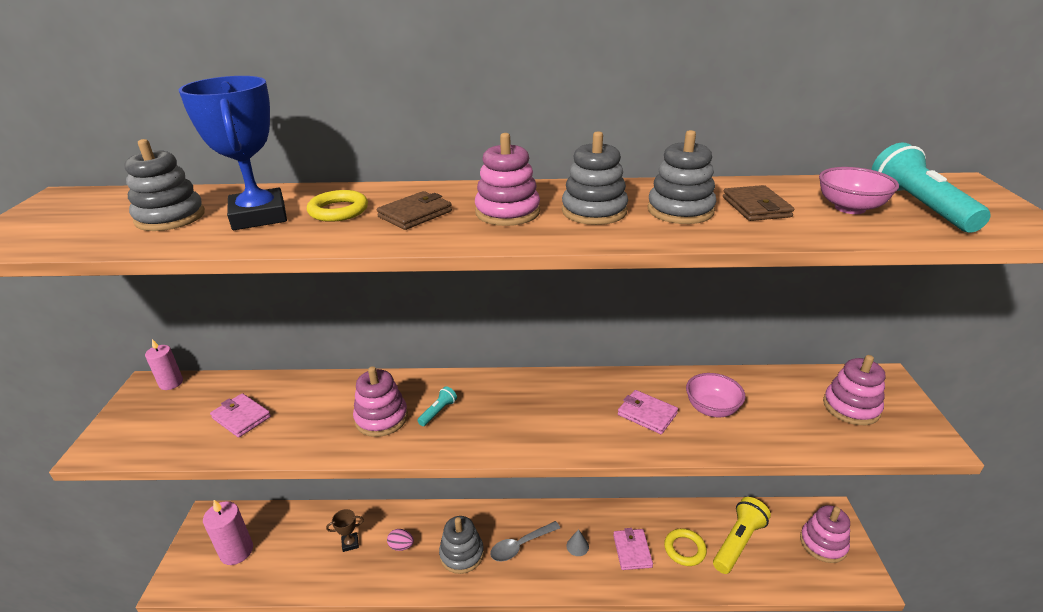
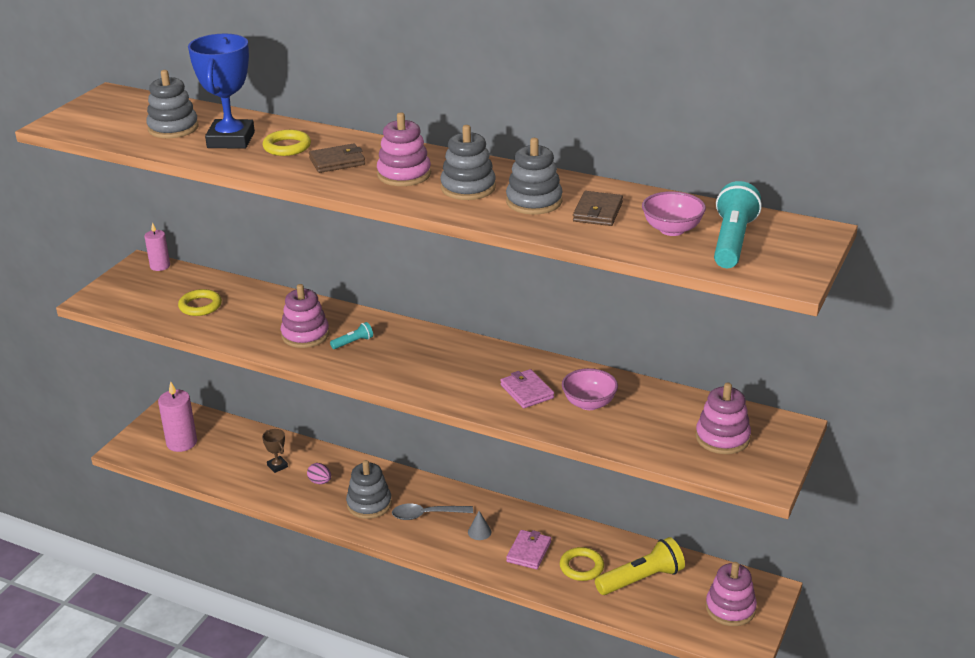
camera: 25 degrees right, 0 degrees up
(241, 417) = (200, 306): pink wallet -> yellow ring
(350, 543) = (277, 466): brown trophy -> brown trophy turned 45 degrees clockwise

